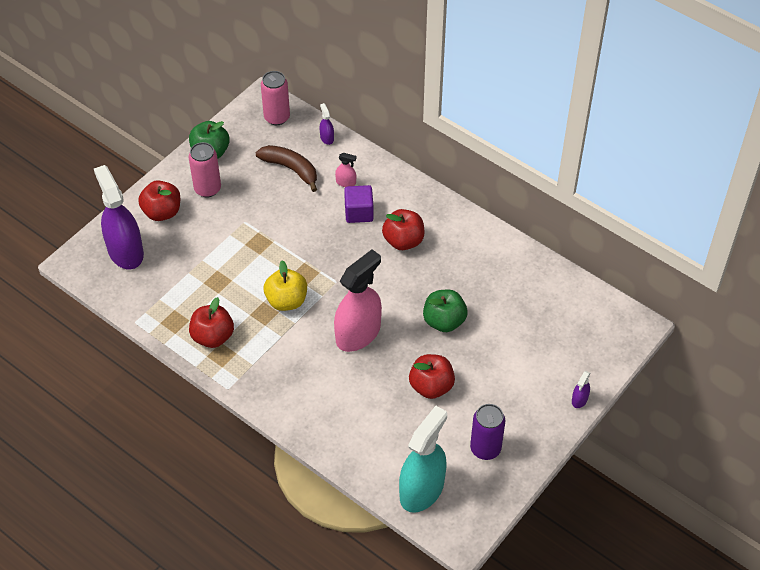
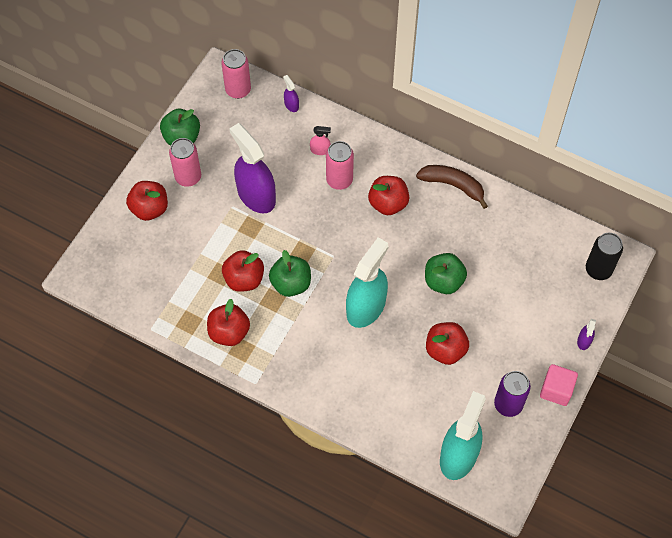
camera: 10 degrees left, 10 degrees up
(125, 251) = (124, 256): purple spray bottle -> purple spray bottle (256, 195)
(240, 290) = (244, 279): none -> red apple
(286, 301) = (291, 283): yellow apple -> green apple
(291, 169) = (264, 143): brown banana -> brown banana (453, 185)
(358, 334) = (366, 307): pink spray bottle -> turquoise spray bottle
(359, 212) = (339, 180): purple cube -> pink can
(539, 442) = (556, 390): none -> pink cube
(609, 334) = (598, 269): none -> black can

